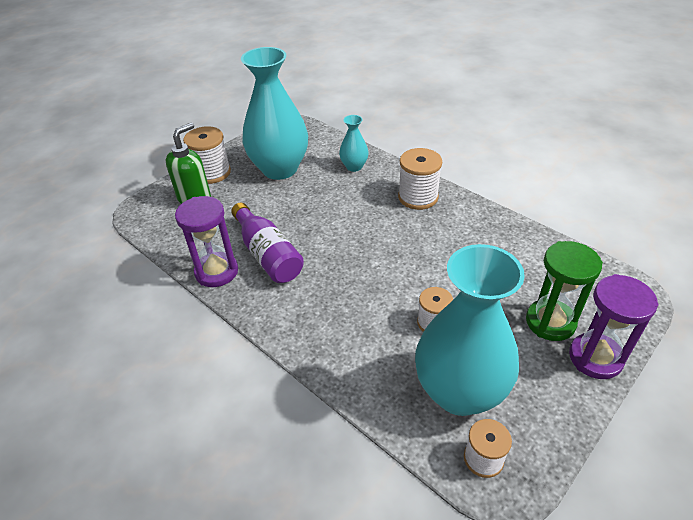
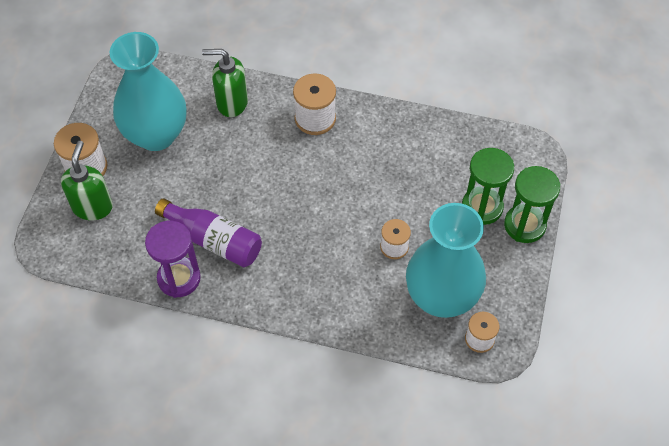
camera: 30 degrees left, 15 degrees up
(354, 166) = (231, 103): turquoise vase -> green soap dispenser
(595, 358) = (524, 225): purple hourglass -> green hourglass

